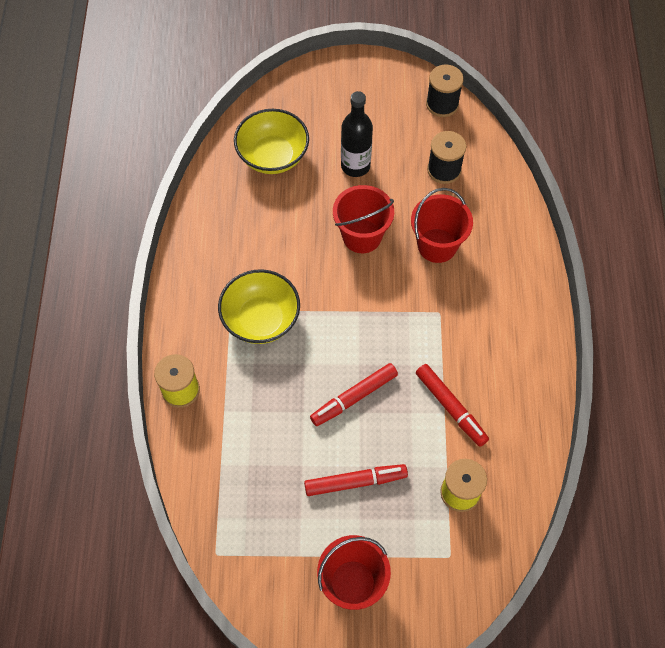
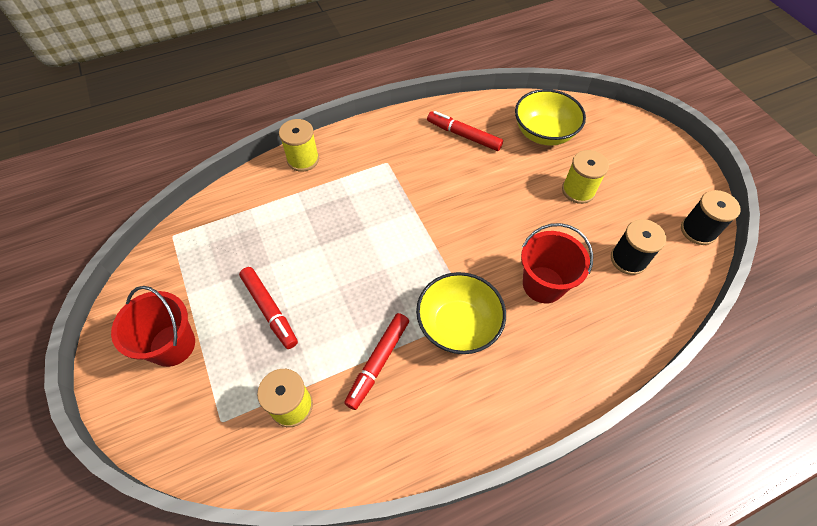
camera: 65 degrees right, 5 degrees down
(261, 319) = (390, 184): yellow bowl -> yellow bowl (458, 325)
(354, 397) = (351, 277): red marker -> red marker (464, 135)
(355, 166) = (578, 190): black bottle -> yellow spool
(362, 236) = (512, 222): red bucket -> none

